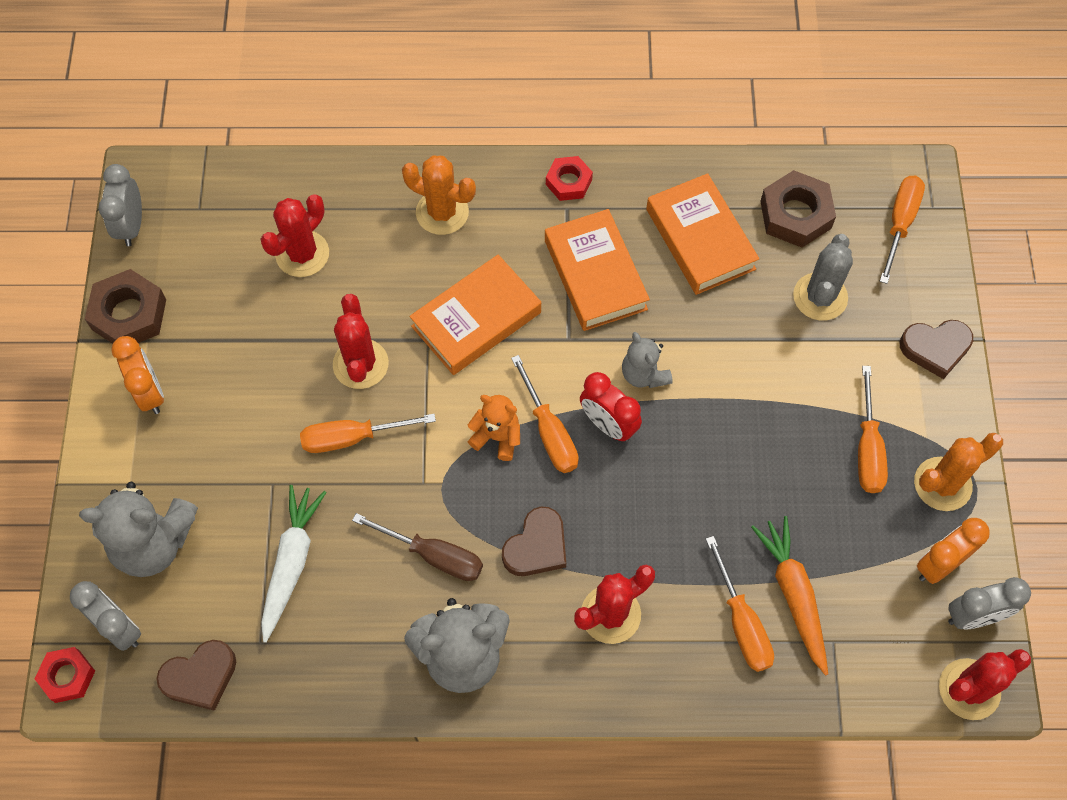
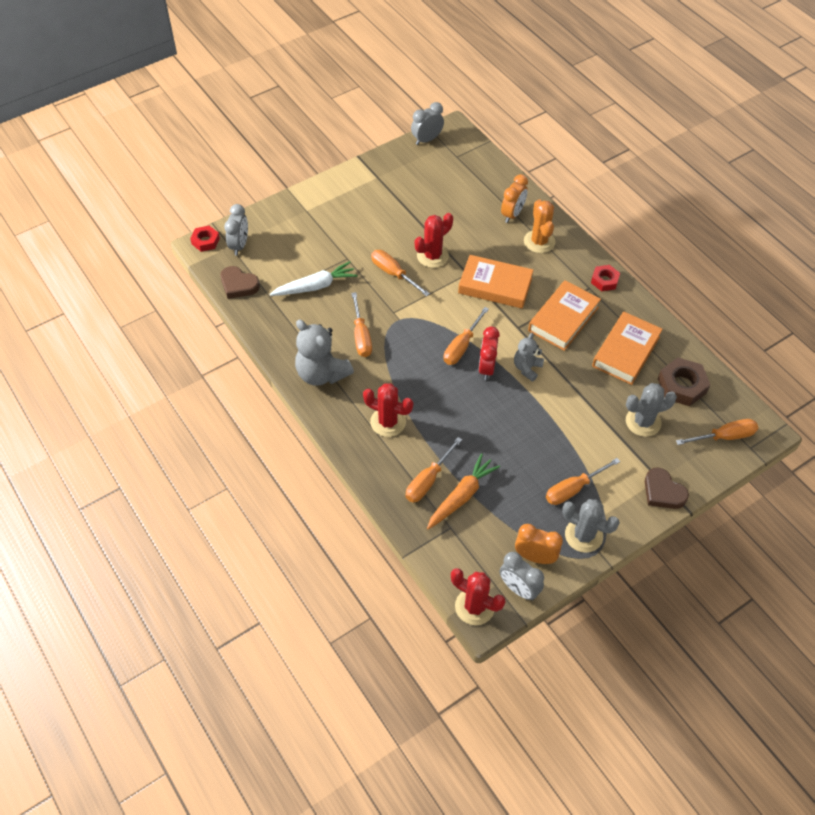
camera: 55 degrees right, 10 degrees down
(129, 314) = (384, 164): brown nut -> none
(150, 393) = (353, 192): orange clock -> orange clock (512, 214)
(153, 543) = (286, 234): grey teddy bear -> none
(302, 254) = (468, 204): red cactus -> none
(434, 555) = (361, 336): brown screwdriver -> orange screwdriver
(497, 437) = (441, 327): orange teddy bear -> none
(536, 546) = (398, 373): brown heart -> none
(942, 484) = (583, 535): orange cactus -> grey cactus

